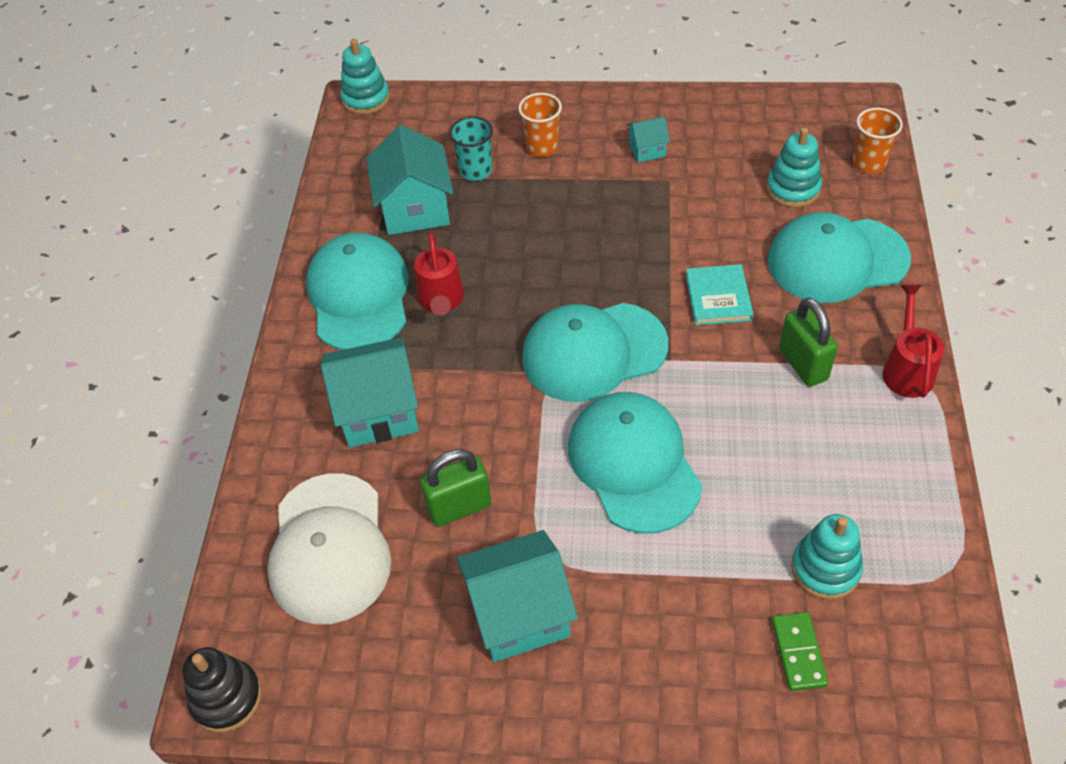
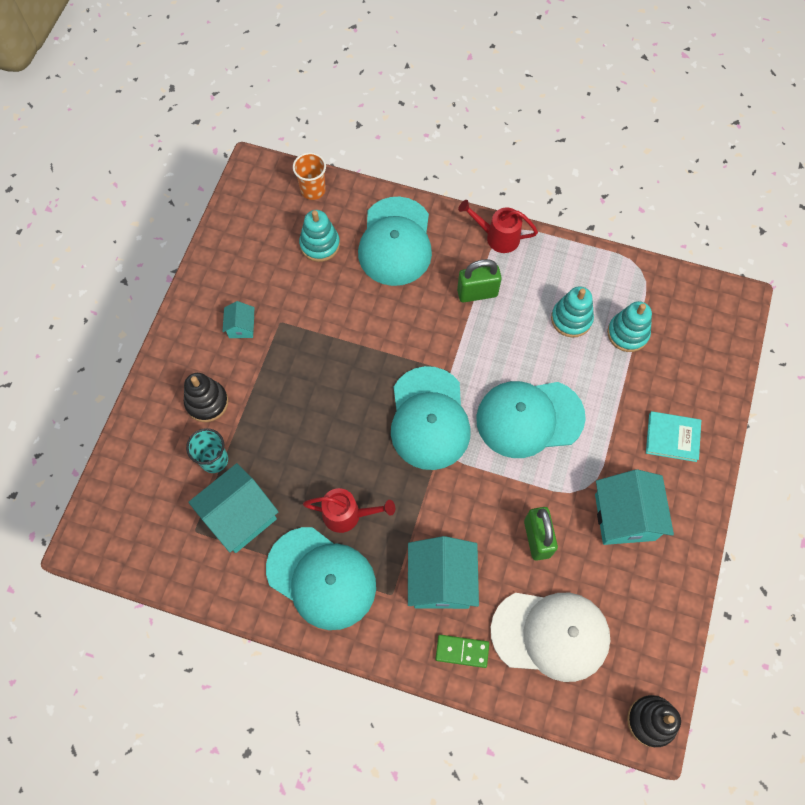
camera: 80 degrees left, 15 degrees up
(359, 295) = (321, 578): turquoise cap -> turquoise cap turned 150 degrees counterclockwise
(366, 99) = (83, 535): turquoise stacking toy -> turquoise stacking toy (571, 319)
(415, 208) = (240, 516): turquoise house -> turquoise house turned 45 degrees counterclockwise
(542, 147) = (207, 402): orange cup -> black stacking toy
(718, 297) = (405, 324): turquoise book -> turquoise book (672, 437)
(798, 652) = (678, 366): green domino -> green domino (462, 651)

